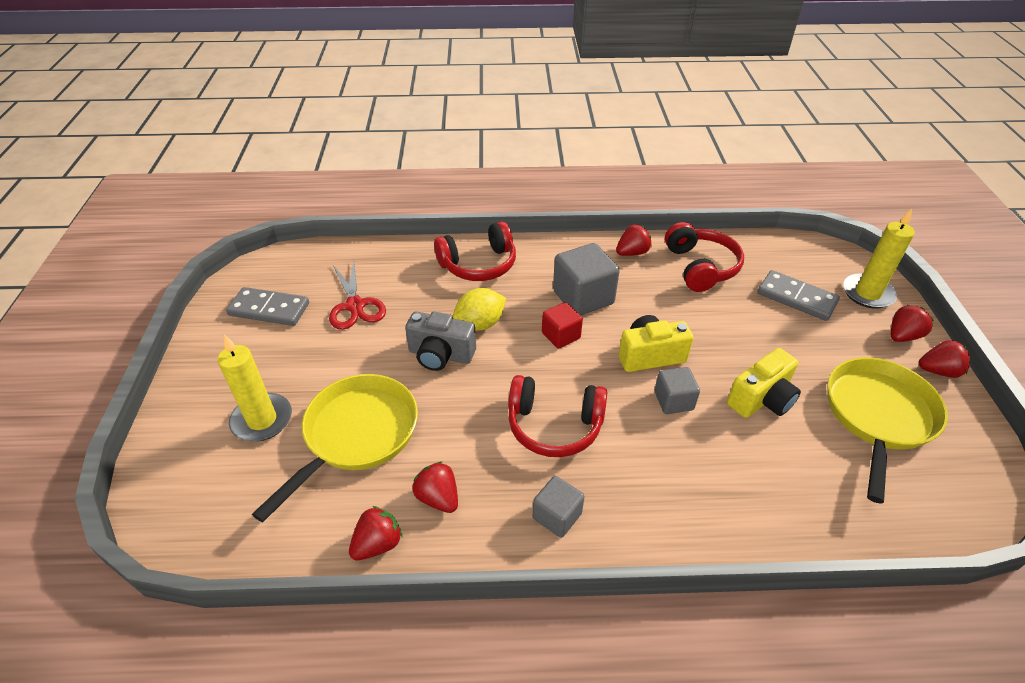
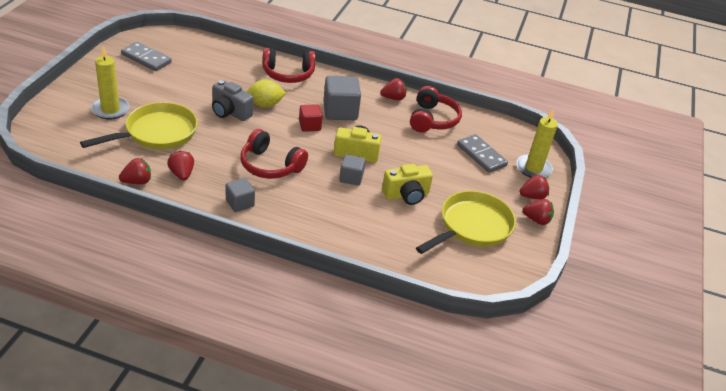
camera: 15 degrees right, 5 degrees down
(355, 305) = (197, 72): red scissors -> none

